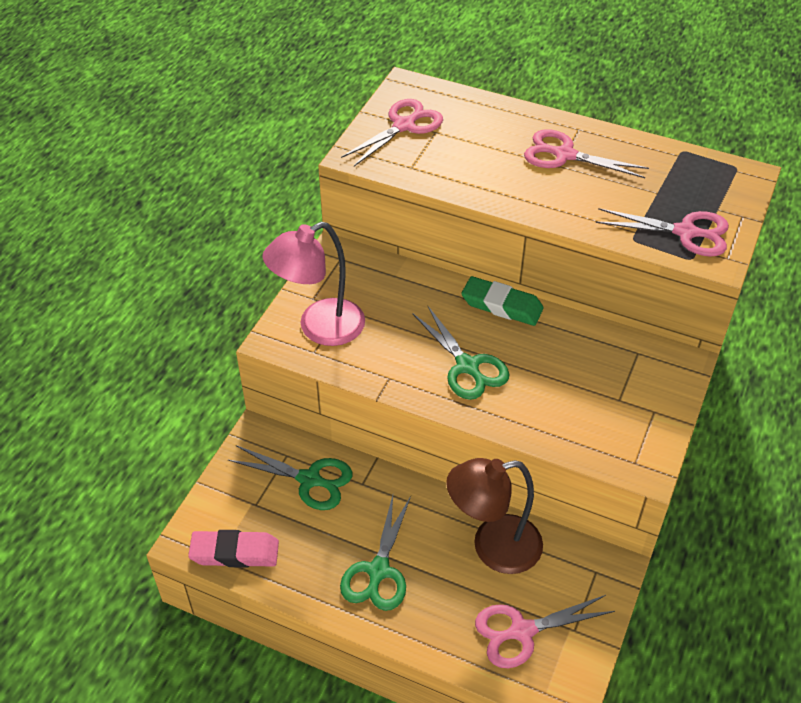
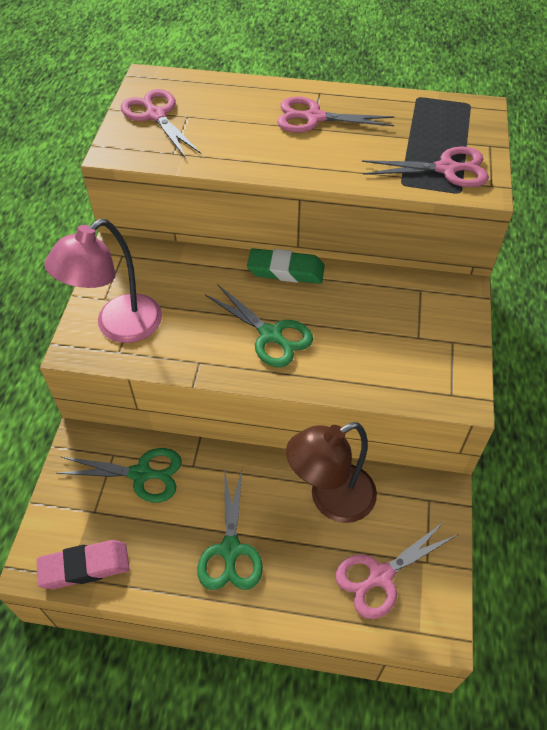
camera: 15 degrees left, 5 degrees up
(404, 125) = (156, 115): pink scissors -> pink scissors turned 60 degrees counterclockwise

